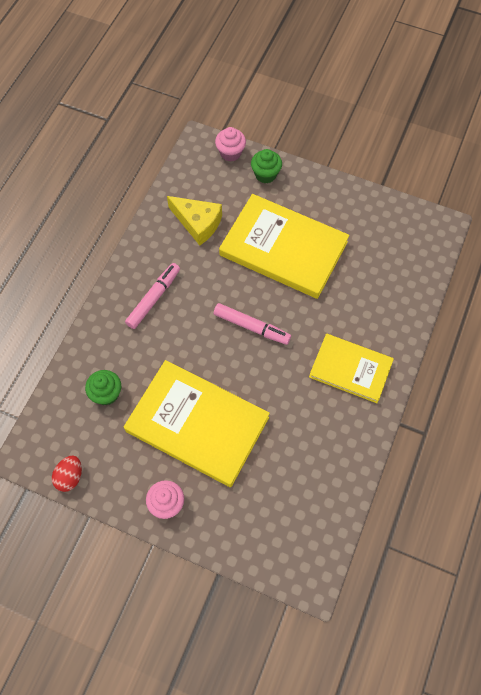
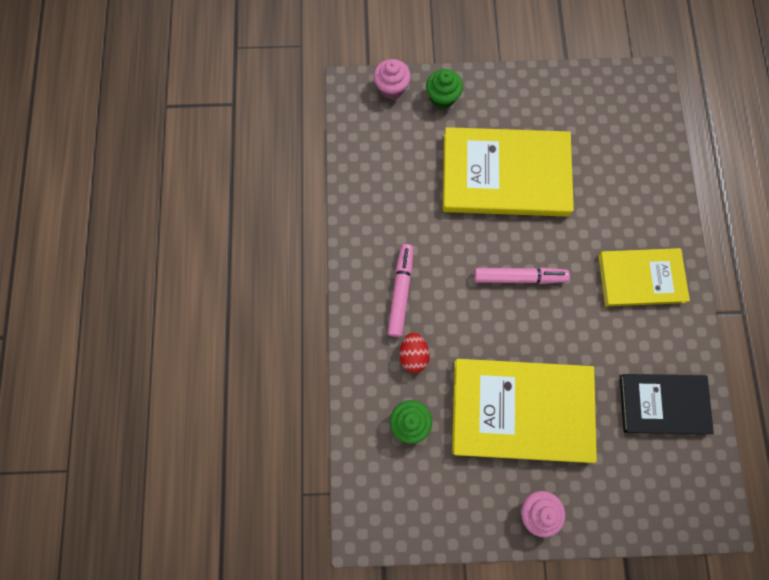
camera: 25 degrees left, 10 degrees up
(70, 477) = (422, 531): red egg -> red egg (413, 355)
(198, 223) = (401, 185): yellow cheese -> none
(315, 471) = (663, 404): none -> black book

